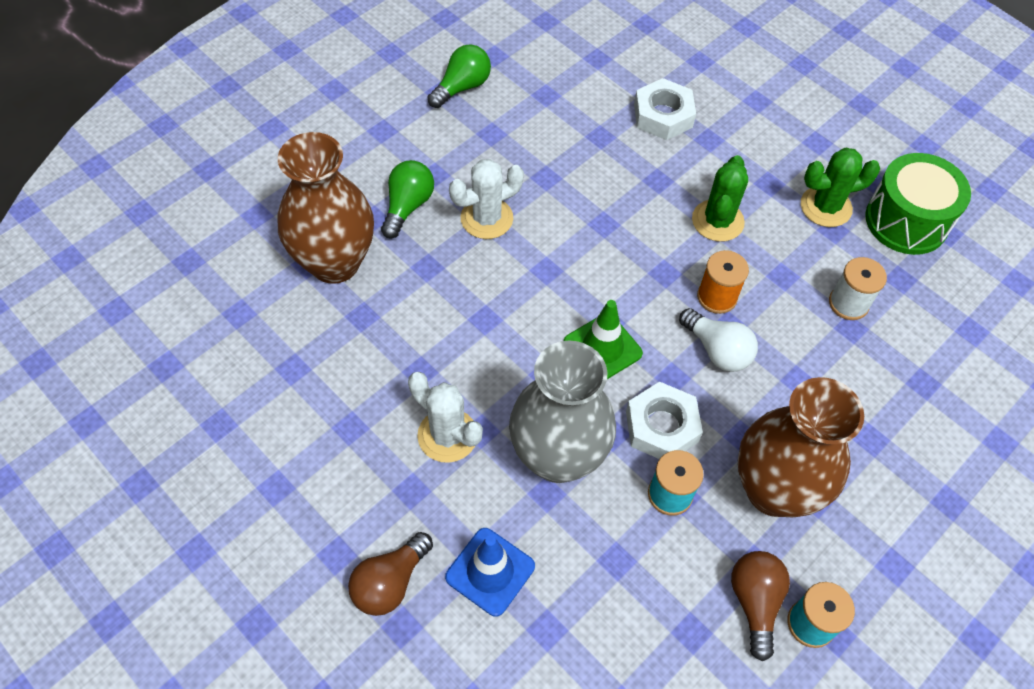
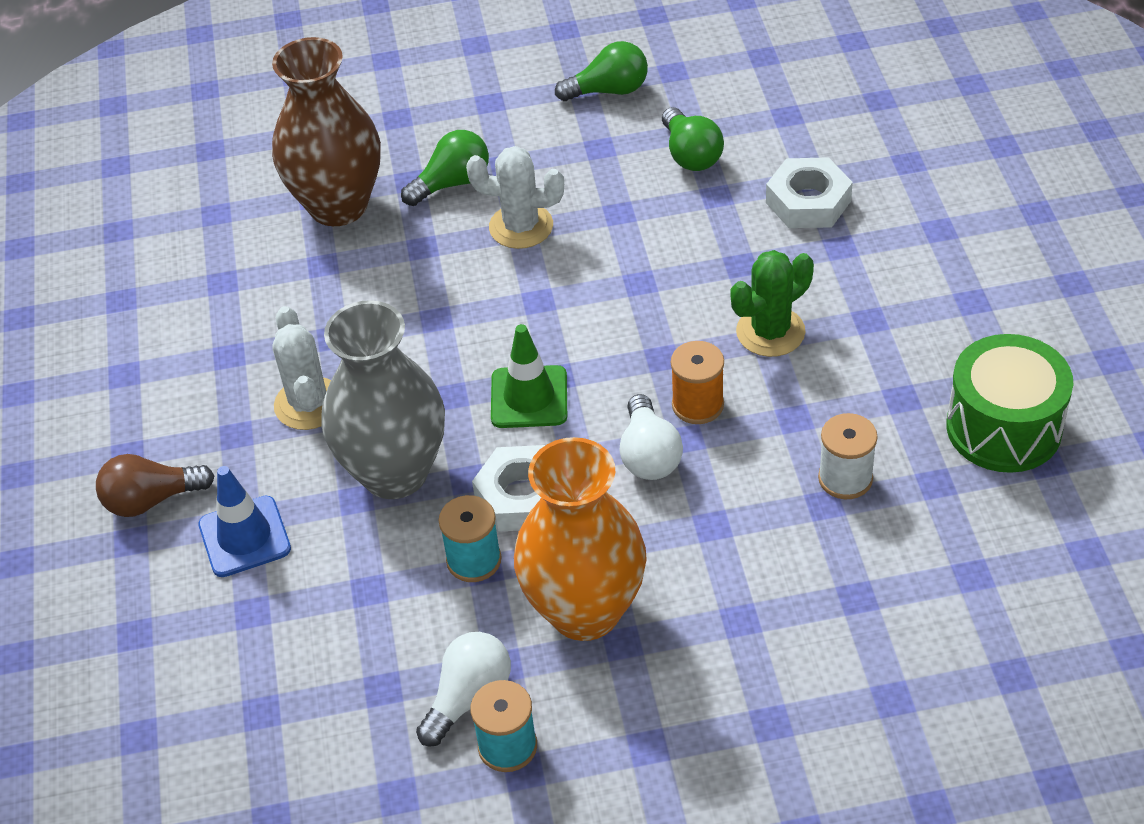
camera: 40 degrees right, 10 degrees down
(558, 113) = (690, 155): none -> green light bulb
(755, 602) = (468, 697): brown light bulb -> white light bulb
(774, 490) = (585, 611): brown vase -> orange vase
(825, 207) = (915, 371): green cactus -> none

